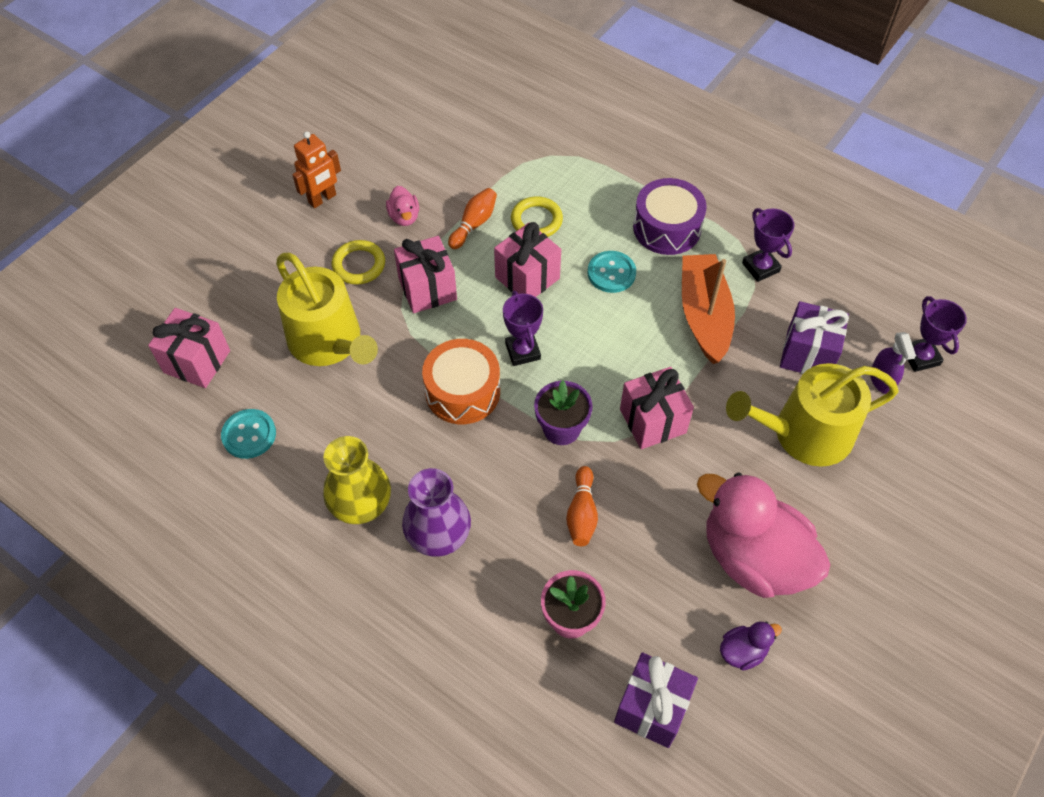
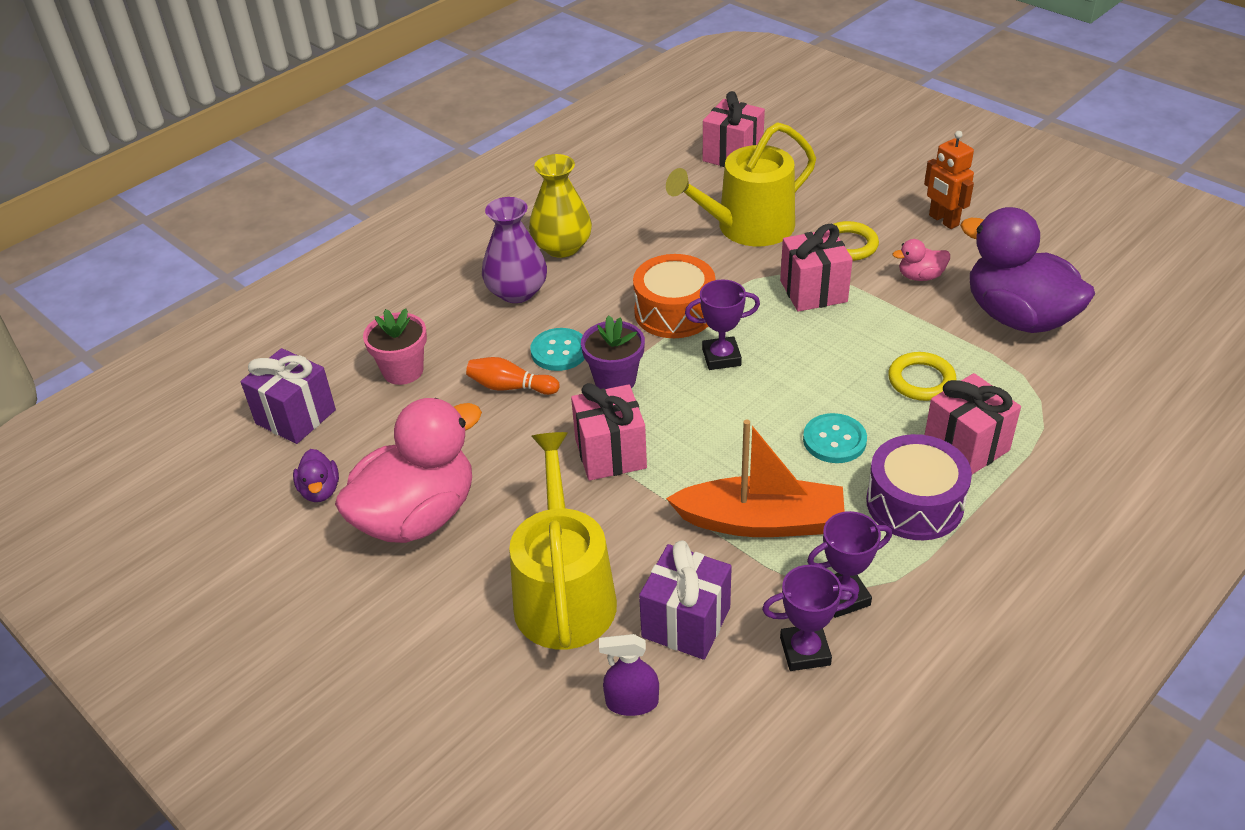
camera: 100 degrees right, 15 degrees down
(249, 435) = (648, 185): turquoise button -> turquoise button (559, 351)
(455, 160) = (1018, 317): none -> purple duck
(474, 224) = (912, 328): orange bowling pin -> none
(527, 278) = (828, 367): pink gift -> pink gift (966, 446)
(920, 357) = (664, 764): purple trophy -> purple trophy (805, 651)

